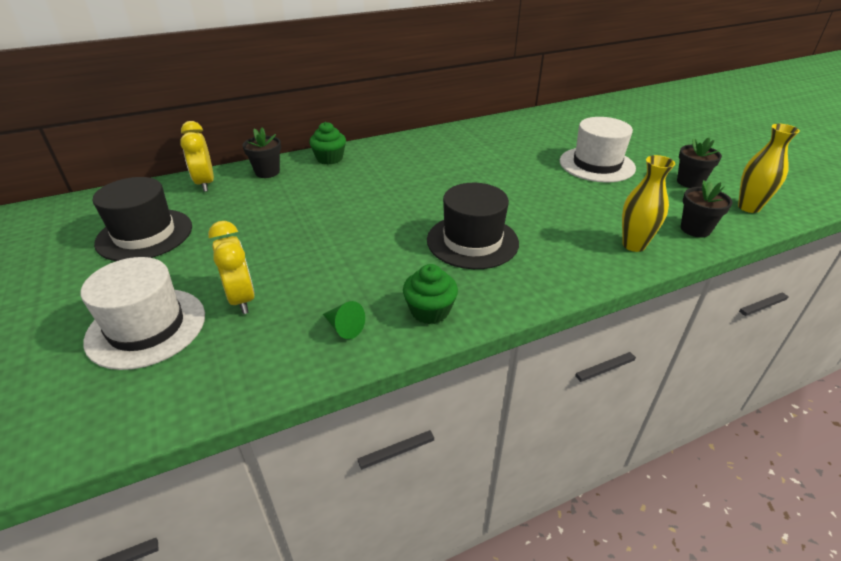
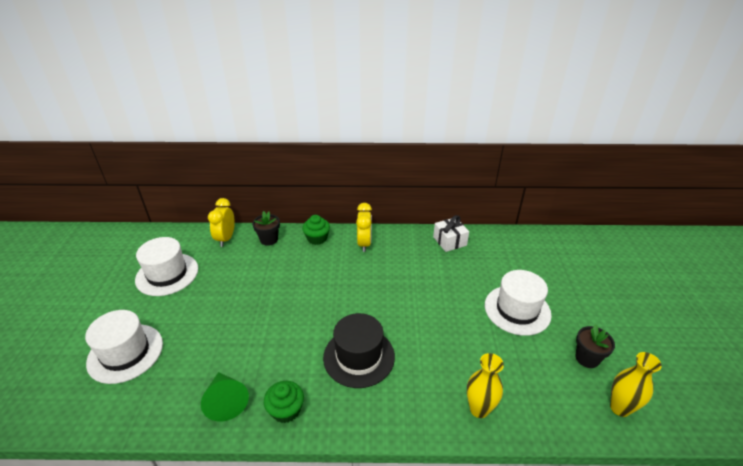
camera: 25 degrees right, 0 degrees up
(145, 234) = (167, 274): black hat -> white hat
(242, 299) = (186, 351): yellow clock -> yellow clock (364, 243)
(344, 327) = (226, 401): green cone -> green cone, size x1.71
(483, 130) = (449, 241): none -> white gift
(695, 229) = (547, 413): black flower pot -> none

